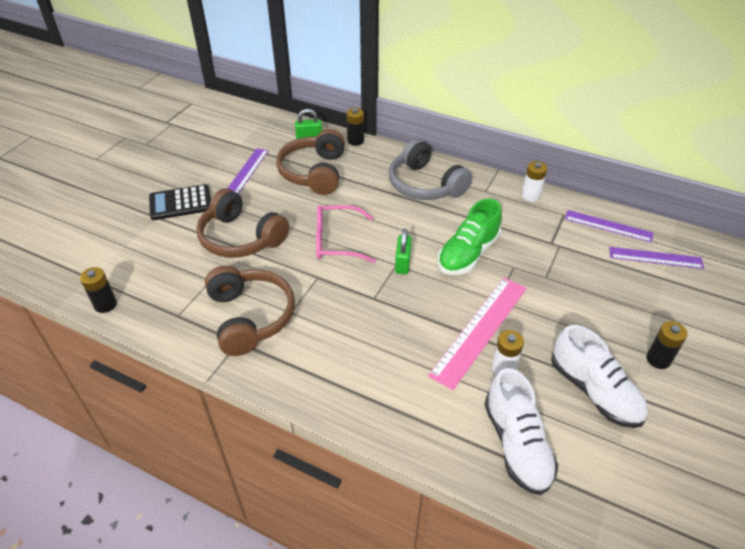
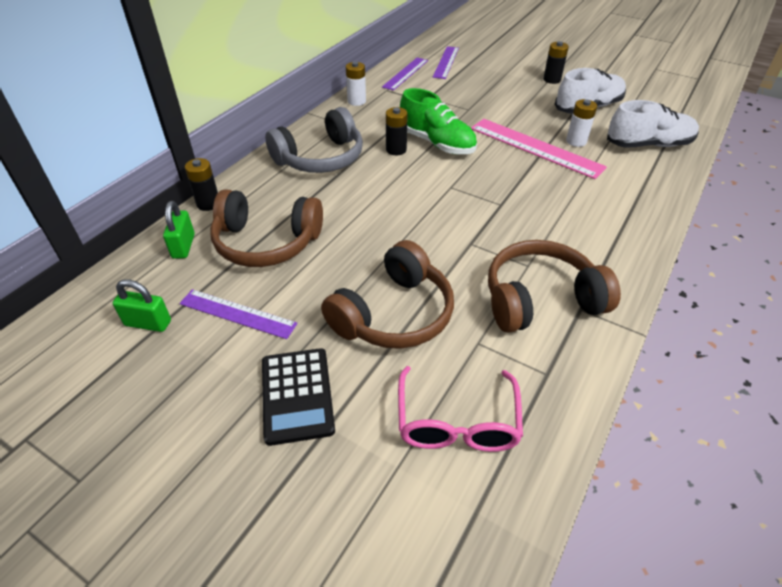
camera: 85 degrees left, 0 degrees up
(105, 304) = (537, 472): black battery -> black battery (396, 150)
(336, 241) = (410, 227): pink glasses -> pink glasses (457, 423)
(402, 263) = (449, 182): green padlock -> green padlock (148, 323)

